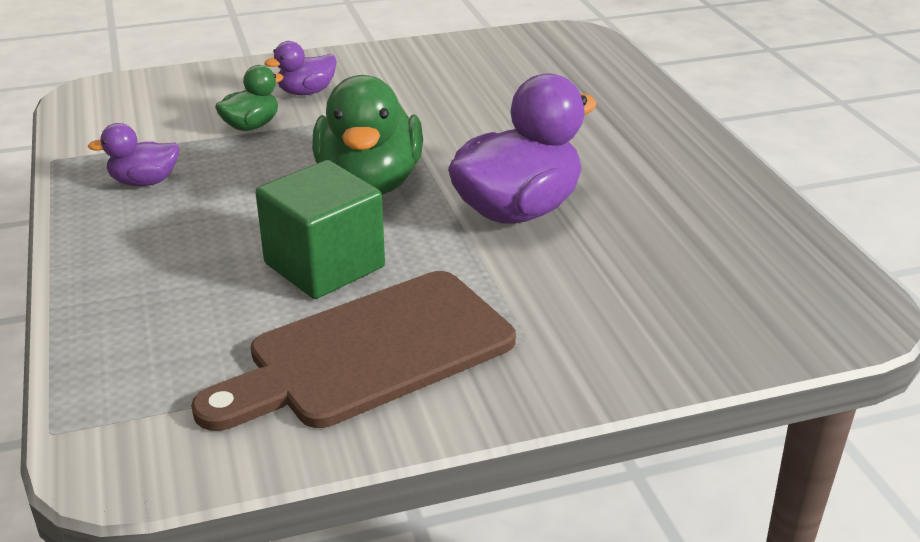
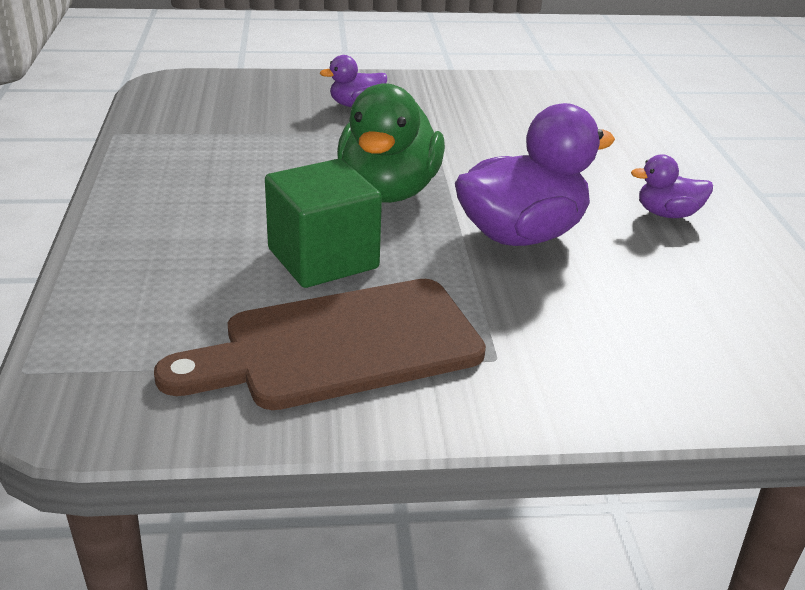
camera: 10 degrees right, 0 degrees up
(144, 182) = (187, 163): purple duck -> purple duck (667, 214)
(251, 126) = (297, 127): green duck -> none

